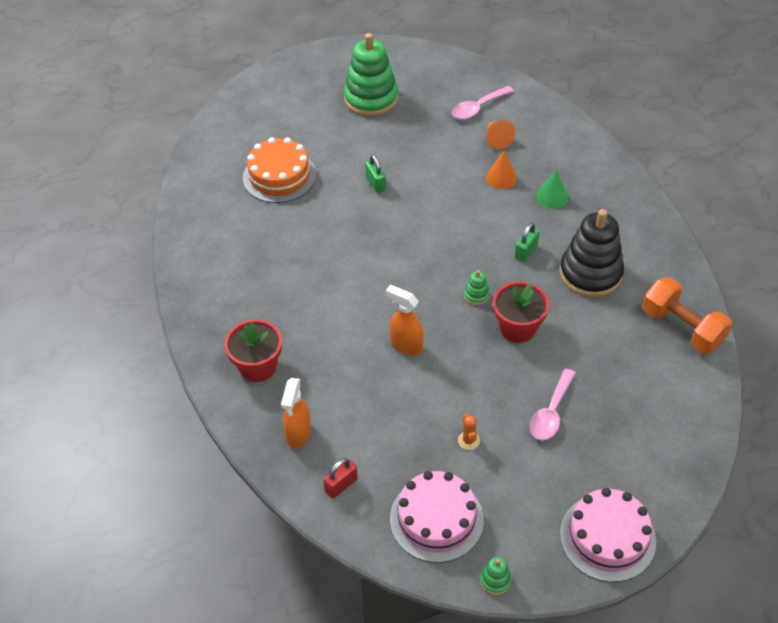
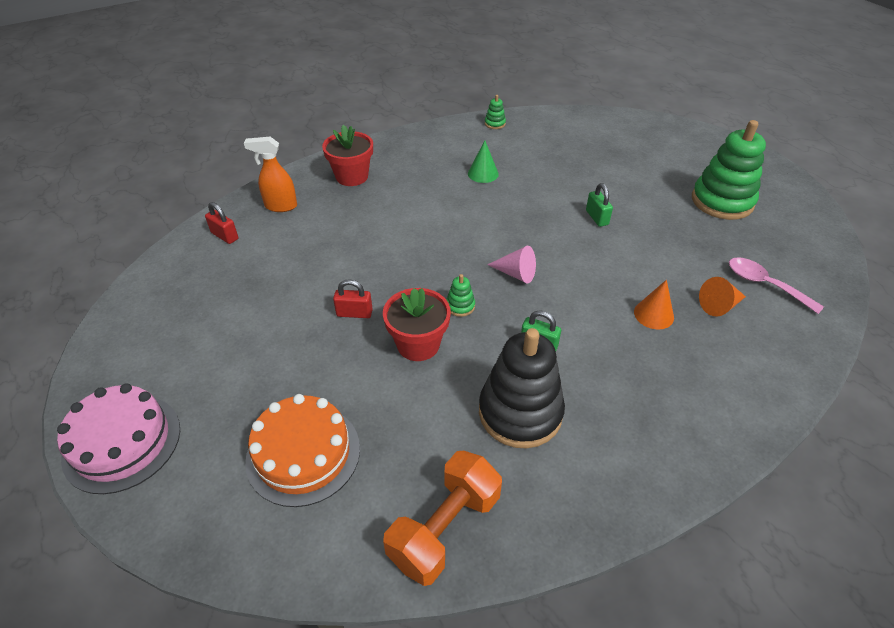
camera: 80 degrees right, 5 degrees down
(279, 176) = (578, 159): orange cake -> orange cake (303, 454)
(375, 183) = (596, 217): green padlock -> green padlock turned 75 degrees counterclockwise
(406, 345) = (383, 259): orange spray bottle -> none
(436, 519) = (177, 299): pink cake -> none
(441, 252) = (516, 274): none -> pink cone
(468, 440) = (265, 315): orange cactus -> none
(475, 371) = (354, 313): none -> red padlock
(495, 580) = (98, 347): green stacking toy -> green stacking toy (495, 124)
(551, 412) = (299, 381): pink spoon -> none
(552, 197) = (643, 365): green cone -> green cone (483, 173)

